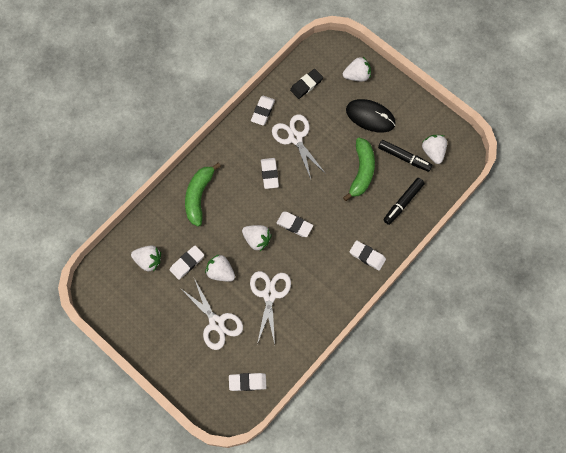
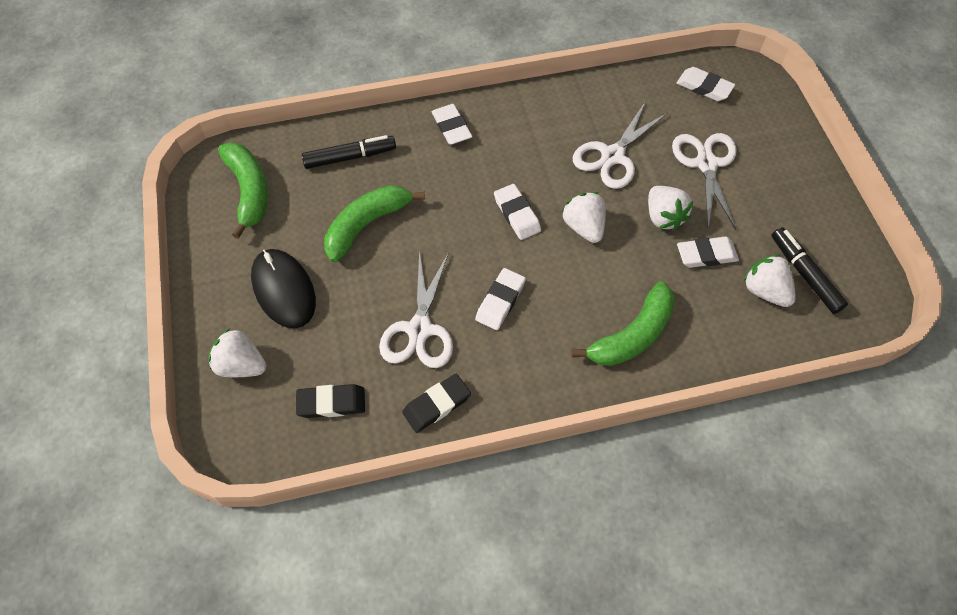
camera: 145 degrees left, 10 degrees down
(263, 111) = (436, 405): white eraser -> black eraser
(404, 158) = (294, 207): black marker -> black marker (804, 274)
(433, 152) = (249, 191): white strawberry -> green banana

